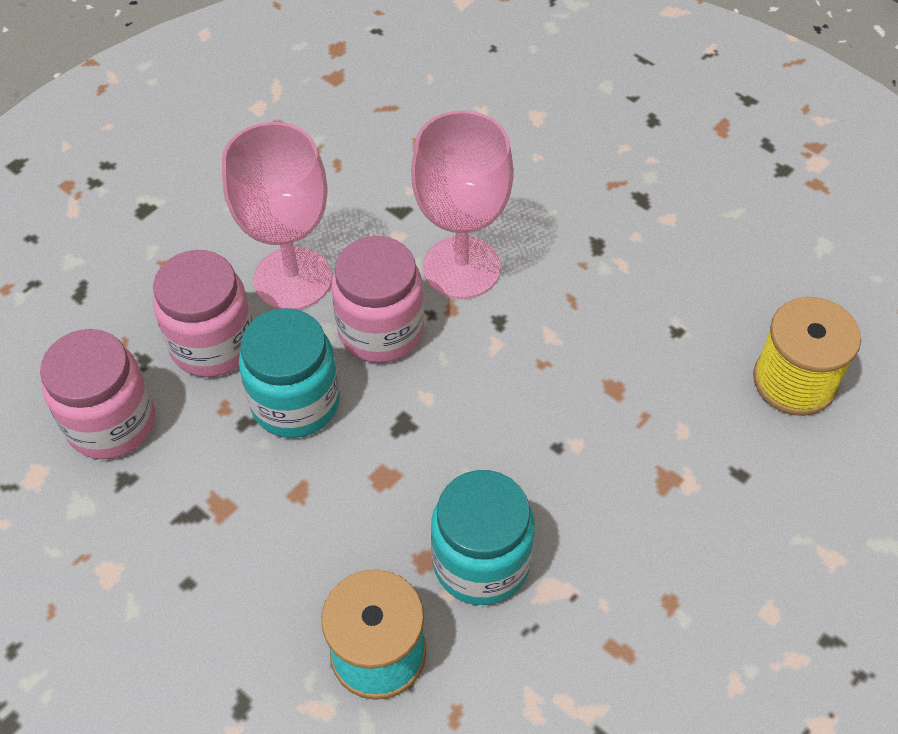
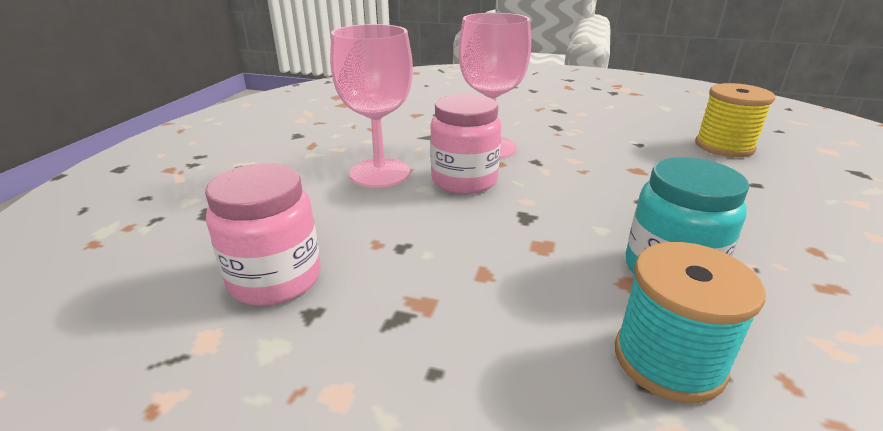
camera: 25 degrees left, 25 degrees down
(213, 344) = (341, 214): pink jar -> none
(295, 402) = (434, 226): turquoise jar -> none

